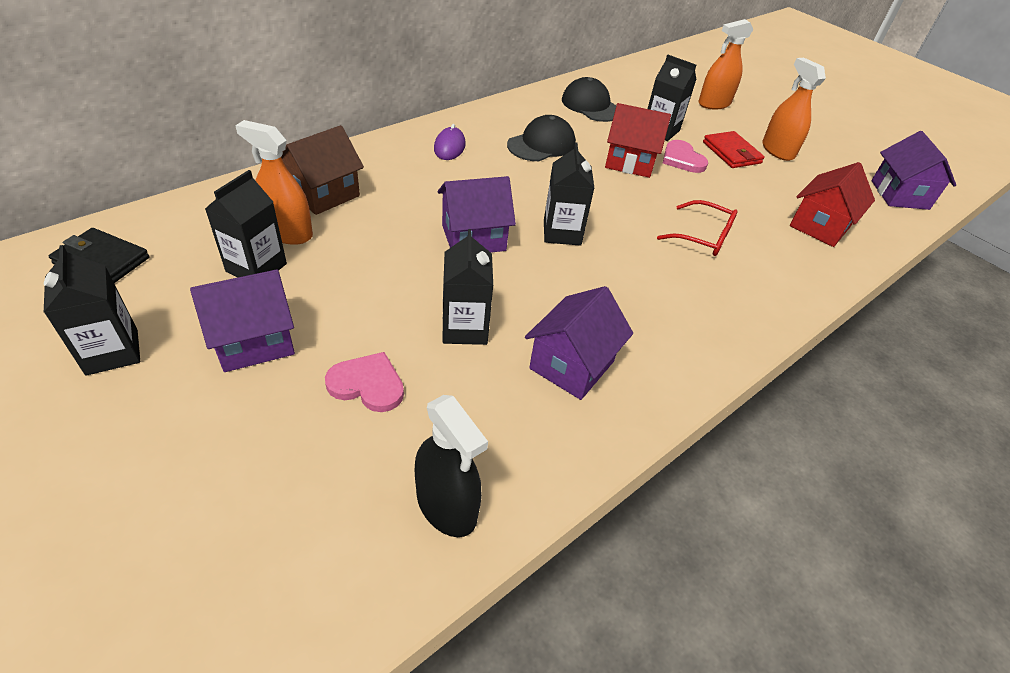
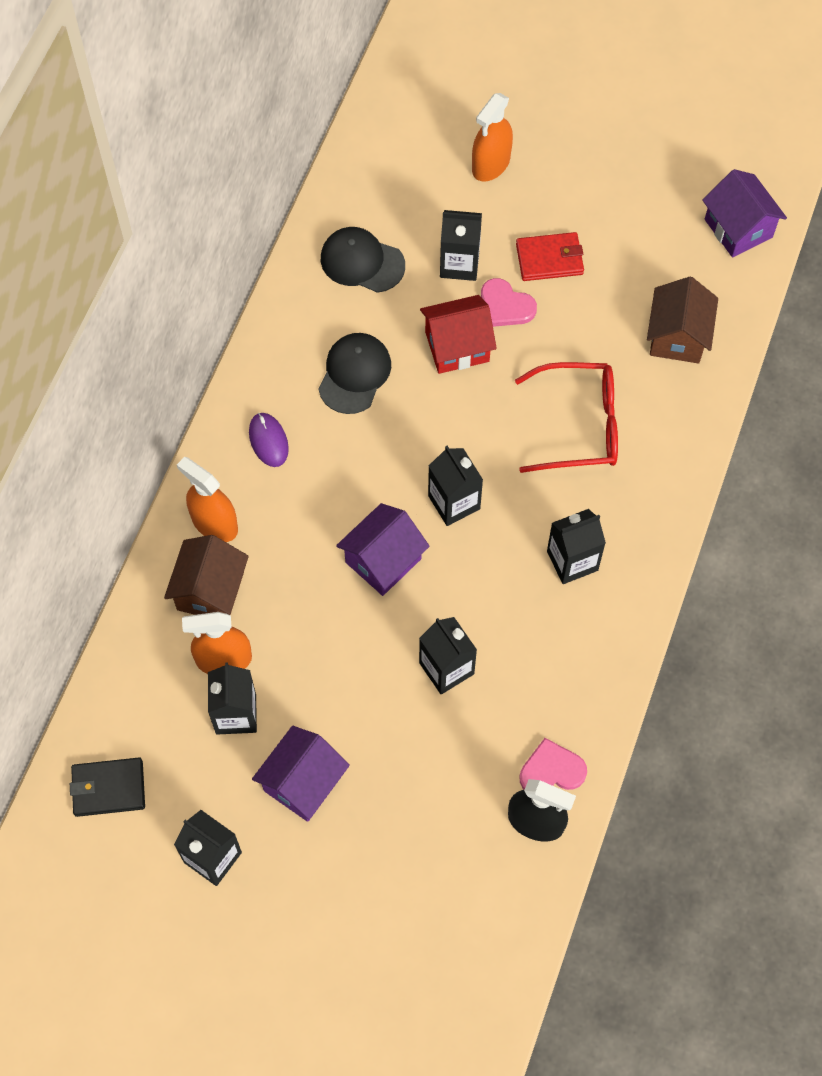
camera: 25 degrees left, 20 degrees up
(367, 384) = (415, 766): pink heart -> pink heart (551, 770)
(572, 365) = (548, 653): purple house -> none
(642, 312) = (572, 561): none -> black carton
(703, 237) = (579, 425): red glasses -> red glasses, size x1.51
(731, 153) = (549, 259): red wallet -> red wallet turned 45 degrees counterclockwise
(777, 151) = (594, 222): orange spray bottle -> orange spray bottle (214, 523)
(820, 226) = (677, 337): red house -> brown house

